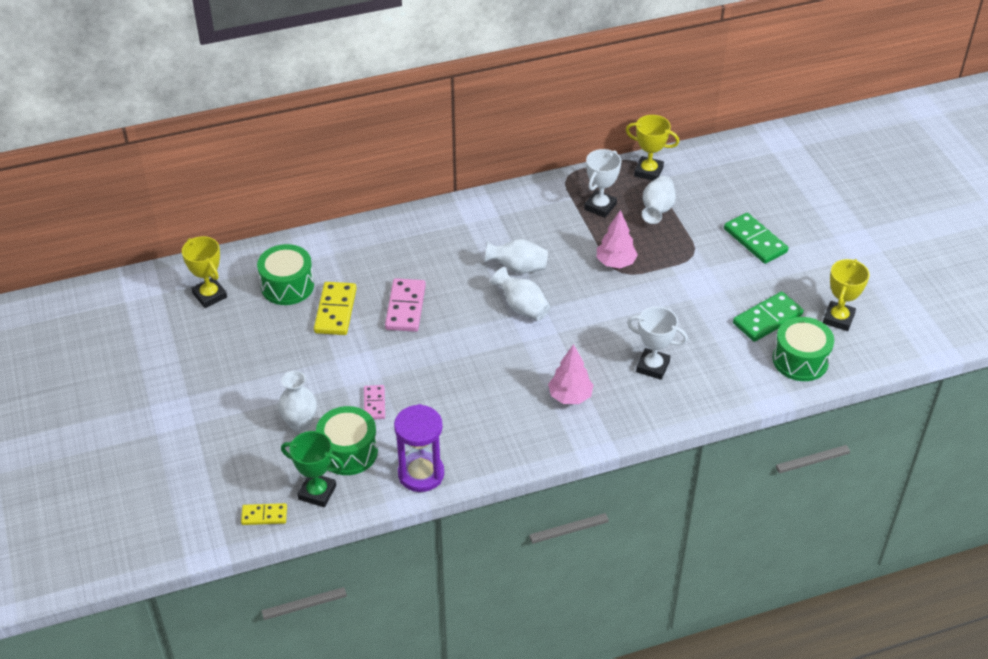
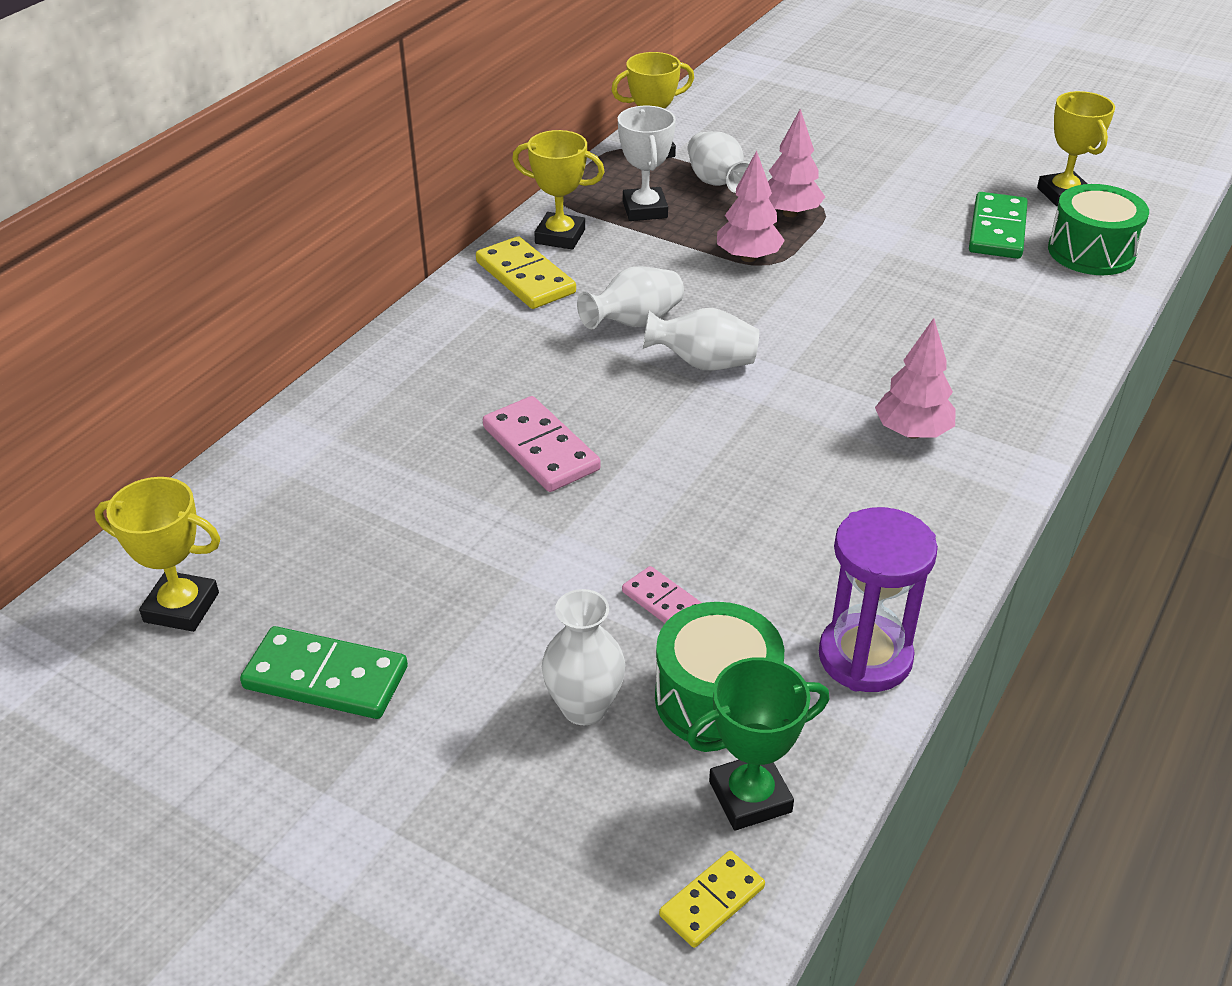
camera: 40 degrees left, 5 degrees down
(287, 286) = (310, 519): green drum -> none
(335, 311) = (436, 511): yellow domino -> yellow domino (525, 277)
(540, 200) = (560, 236): none -> yellow trophy
(652, 366) = (955, 343): white trophy -> none
(671, 248) = (790, 213): none -> pink tree
(755, 240) = (868, 164): green domino -> green domino (325, 678)

